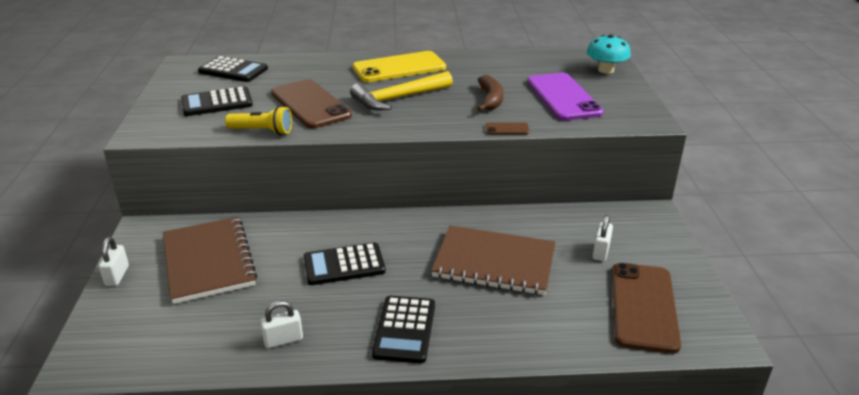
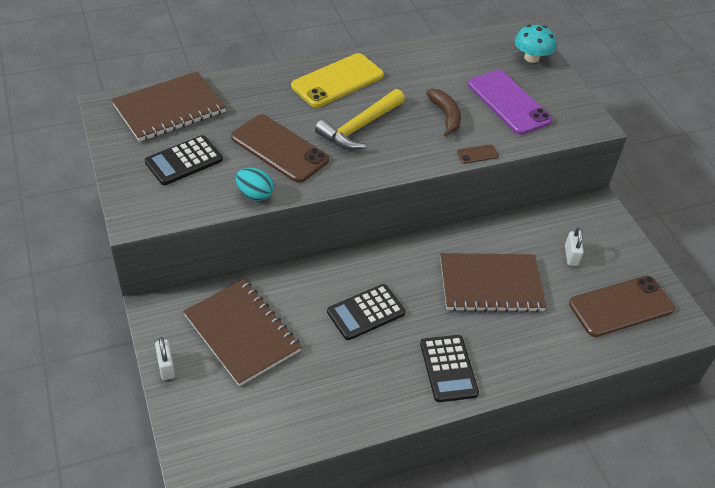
camera: 20 degrees left, 15 degrees up
(233, 70) = (169, 109): black calculator -> brown notebook
(262, 131) = (255, 194): yellow flashlight -> turquoise egg
(283, 340) = (355, 401): white padlock -> none
(643, 306) = (621, 306): brown phone -> brown phone turned 75 degrees clockwise

